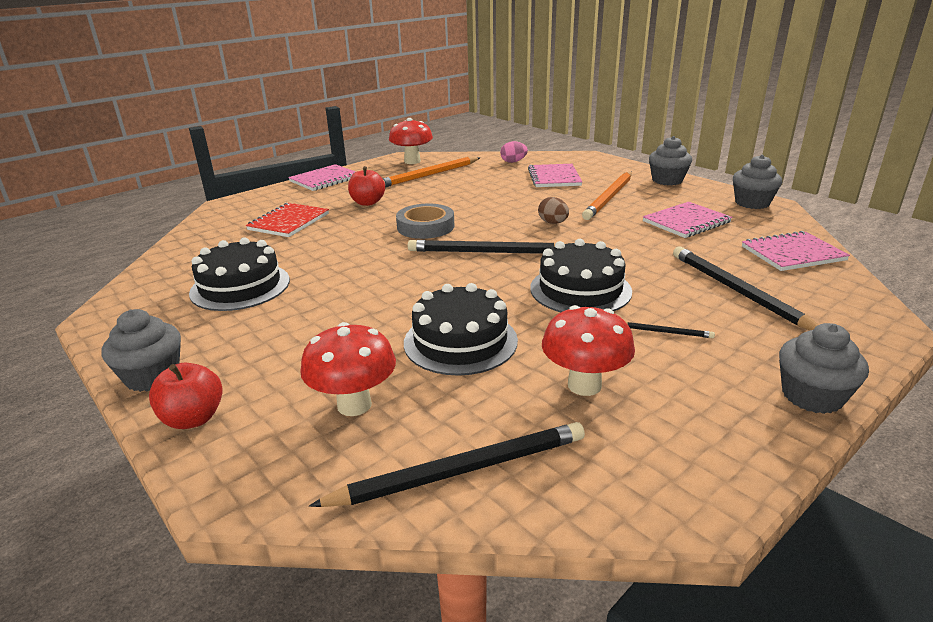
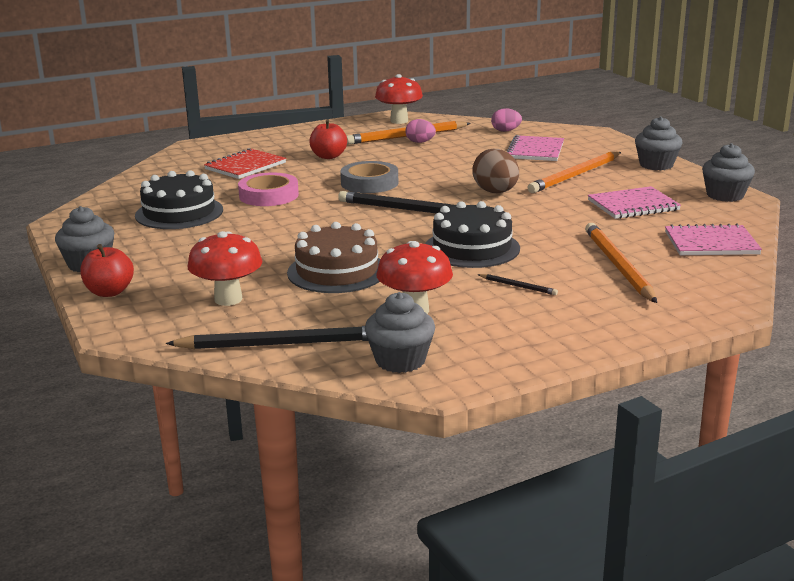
camera: 15 degrees right, 5 degrees down
(325, 179) = (300, 131): pink notebook -> none
(330, 253) = (269, 195): none -> pink tape
(445, 180) = (420, 142): none -> pink egg
(460, 341) = (337, 271): black cake -> brown cake
(553, 223) = (495, 192): brown egg -> brown egg, size x1.62
(737, 291) = (618, 266): black pencil -> orange pencil
(812, 396) = (597, 341): grey cupcake -> grey cupcake (400, 360)

